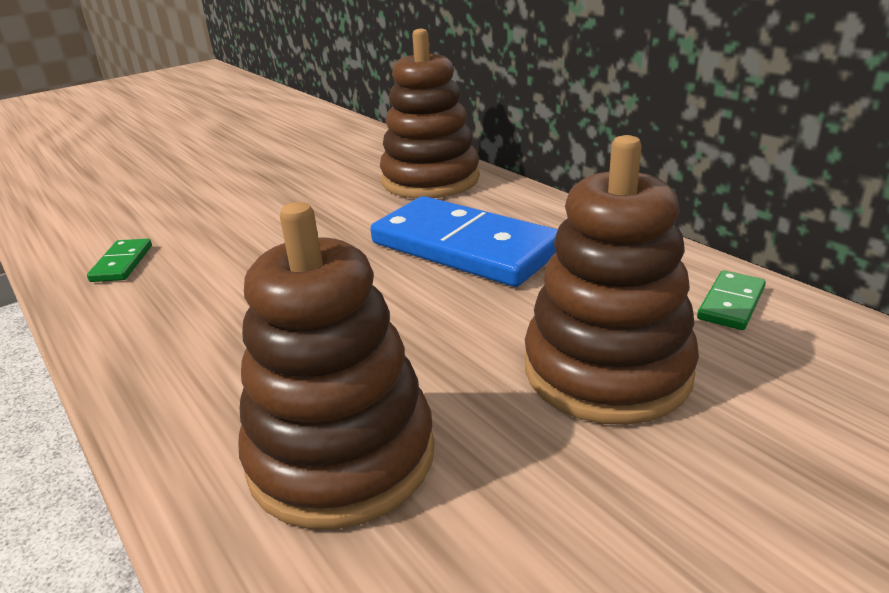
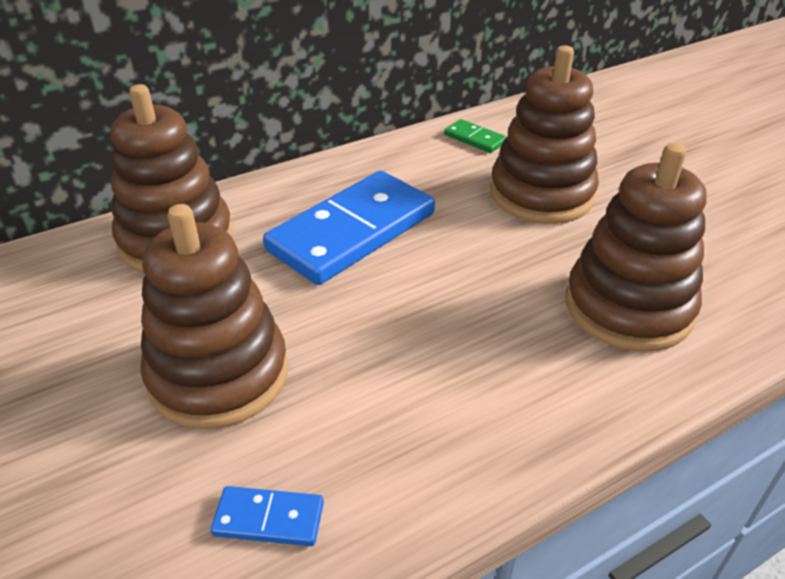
camera: 85 degrees left, 10 degrees up
(122, 263) = (269, 519): green domino -> blue domino
(266, 224) = (218, 375): none -> brown stacking toy

